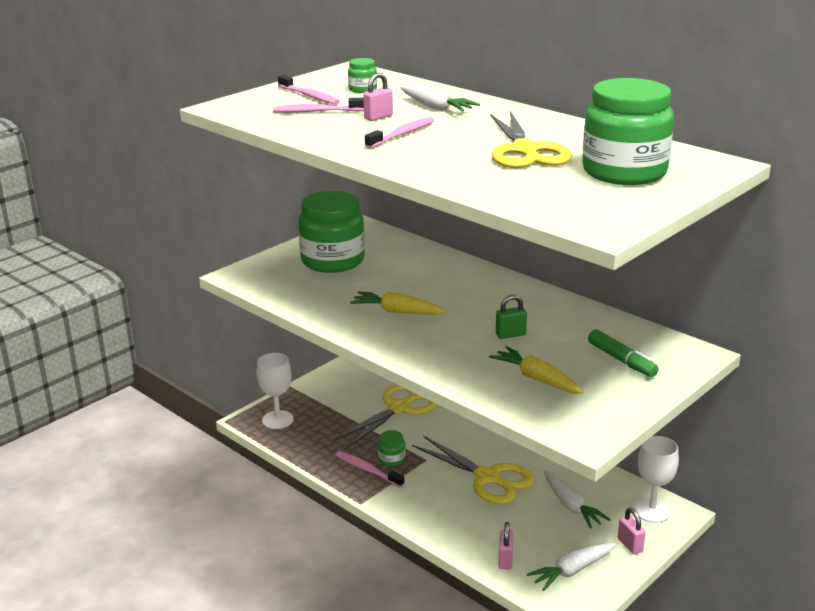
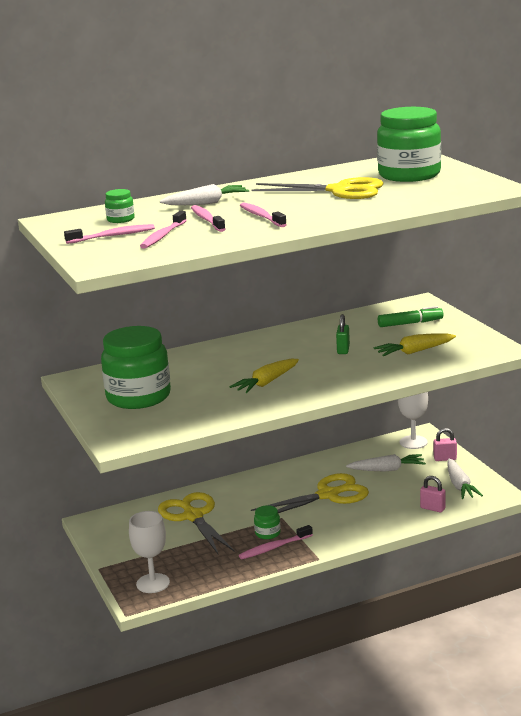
camera: 65 degrees left, 5 degrees down
(378, 117) = (207, 220): pink padlock -> pink toothbrush

